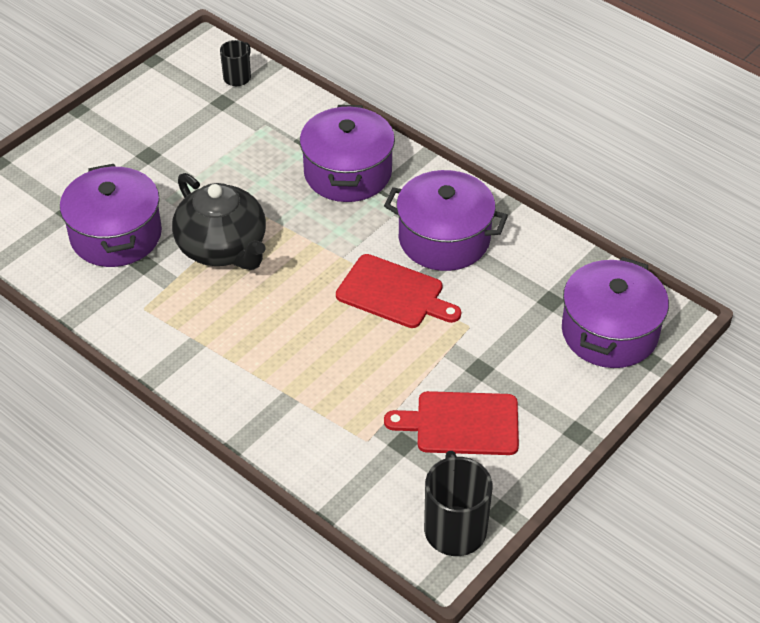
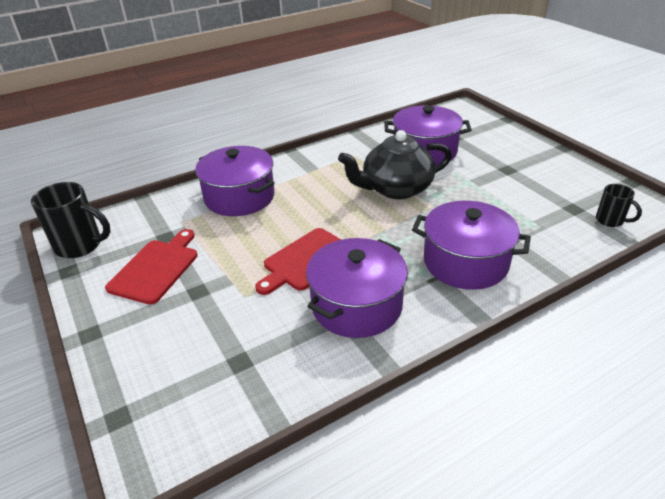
camera: 110 degrees right, 10 degrees down
(609, 332) = (171, 397): purple pot -> purple pot (239, 197)

